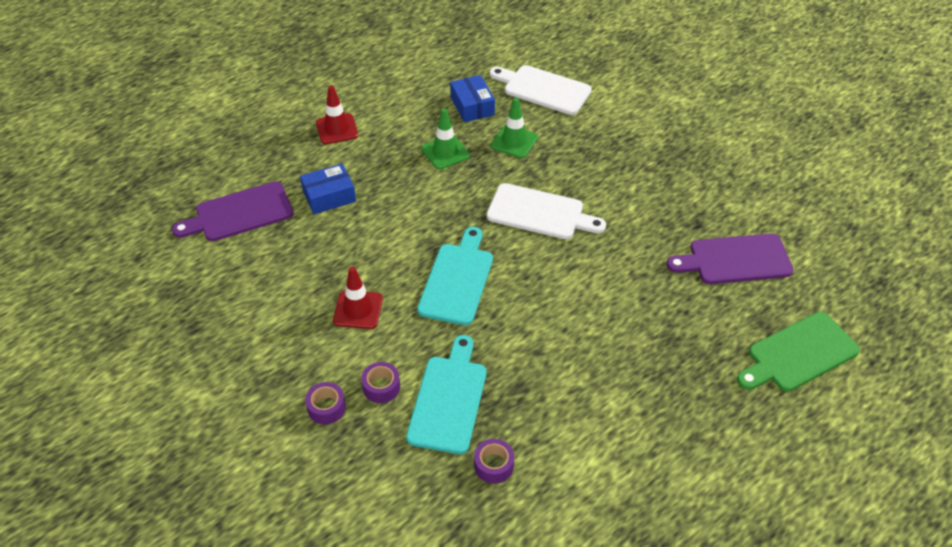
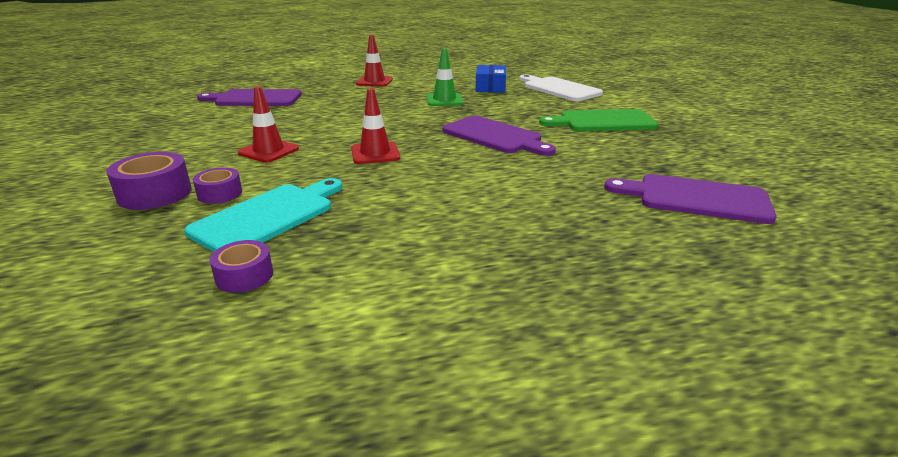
camera: 25 degrees right, 20 degrees down
(326, 407) = (155, 194): purple tape -> purple tape, size x1.60
(329, 196) = (328, 103): blue box -> none
(457, 280) = (375, 153): turquoise cutting board -> red traffic cone
(514, 142) = (509, 104): green traffic cone -> none
(540, 213) = (495, 136): white cutting board -> purple cutting board
(798, 354) = (755, 291): green cutting board -> green cutting board (602, 122)

